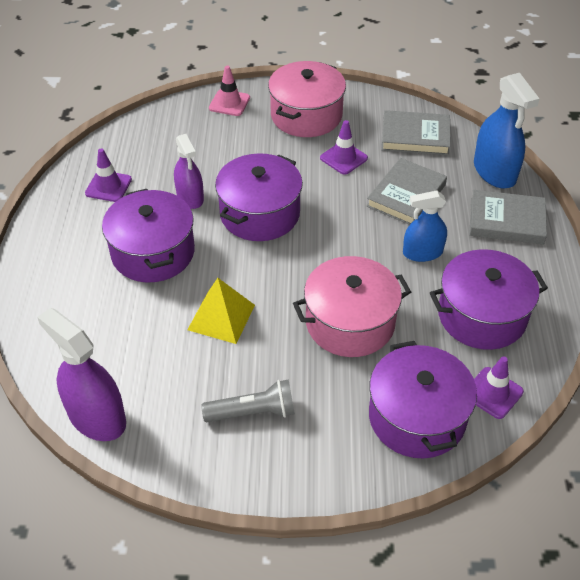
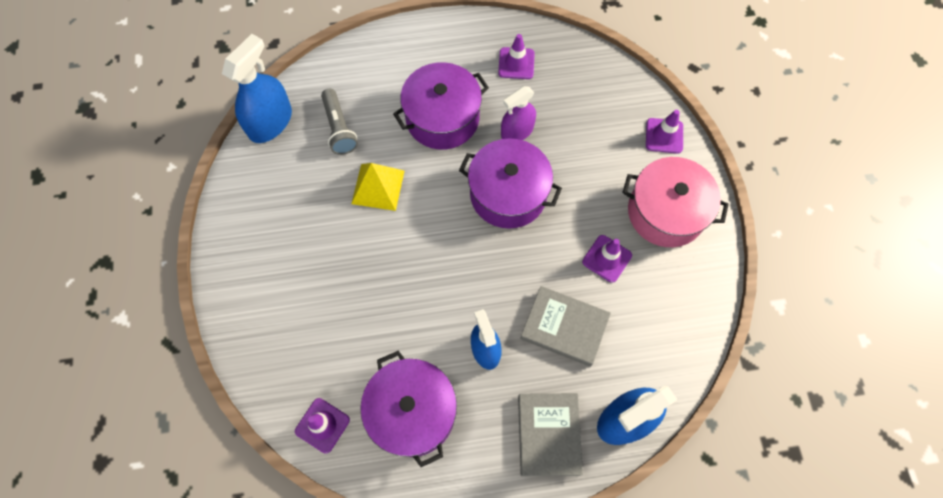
camera: 80 degrees right, 20 degrees up
(96, 417) = (270, 122): purple spray bottle -> blue spray bottle
(229, 103) = (664, 136): pink traffic cone -> purple traffic cone
(253, 412) = (284, 230): grey flashlight -> grey flashlight (339, 128)
(350, 323) = (386, 292): pink pot -> none
(415, 136) = (662, 329): grey book -> none
(416, 417) = (291, 359): purple pot -> none

